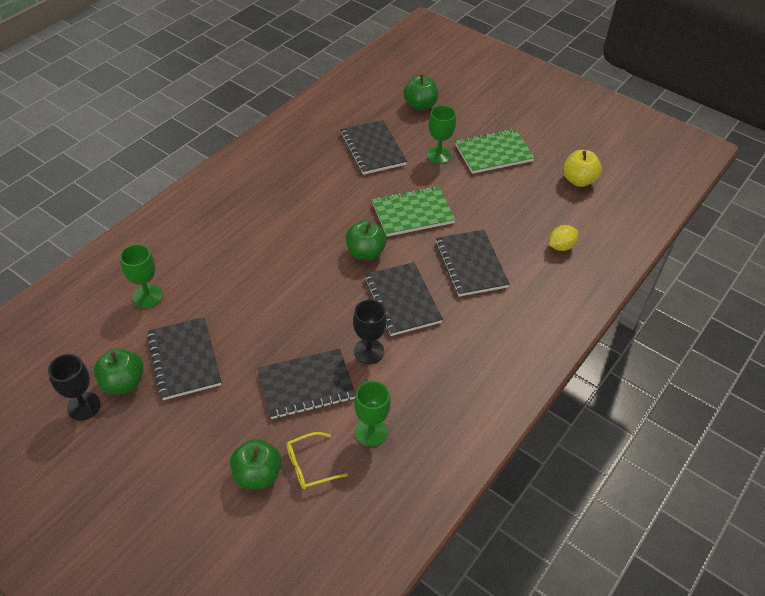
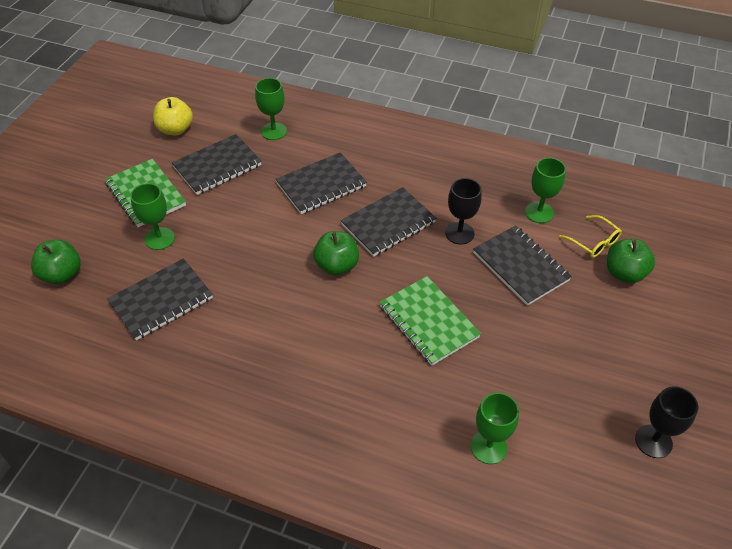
camera: 105 degrees left, 0 degrees up
(123, 382) = (606, 417): green apple -> none
(184, 360) = (549, 374): black notebook -> black notebook (217, 166)
(412, 213) = (263, 241): green notebook -> green notebook (428, 322)
(561, 246) = (274, 131): yellow lemon -> green goblet

